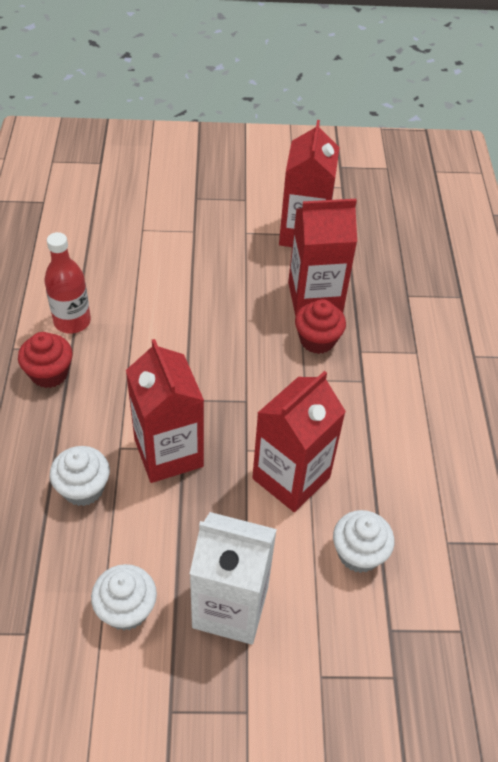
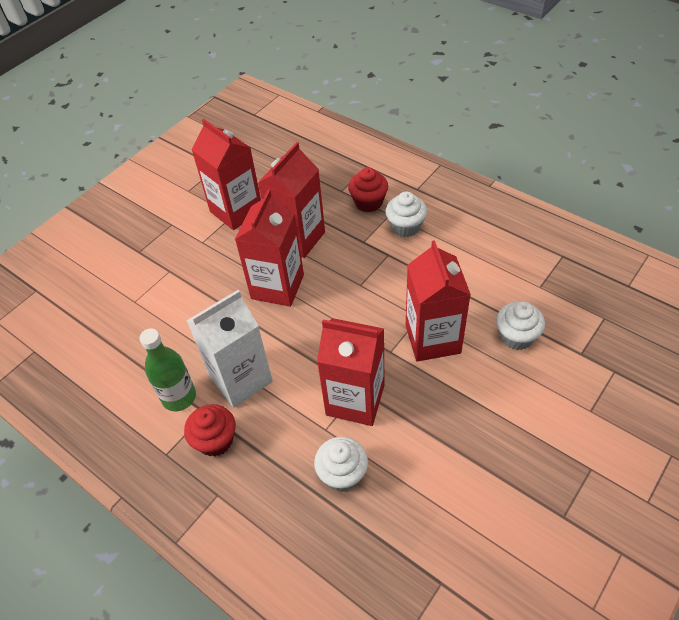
camera: 45 degrees left, 0 degrees up
(72, 321) = (179, 397): red bottle -> green bottle
(126, 609) = (466, 500): white cupcake -> white cupcake (405, 227)
(230, 607) = (507, 433): white carton -> white carton (241, 379)
(244, 317) = (277, 286): none -> red carton
(317, 340) = (334, 258): red cupcake -> red cupcake (368, 202)

